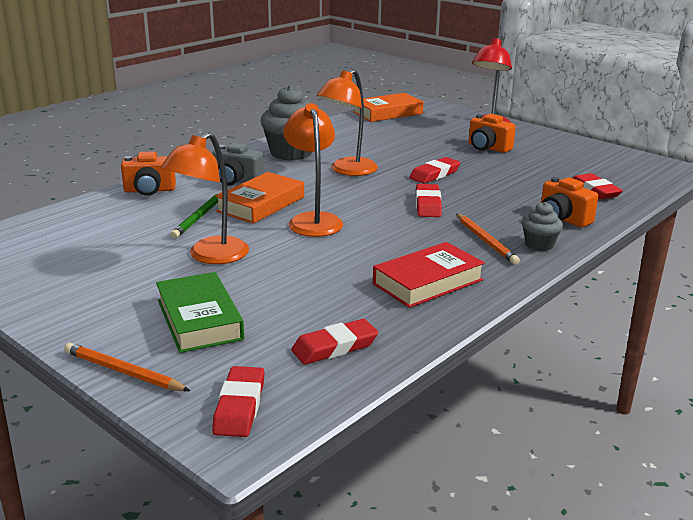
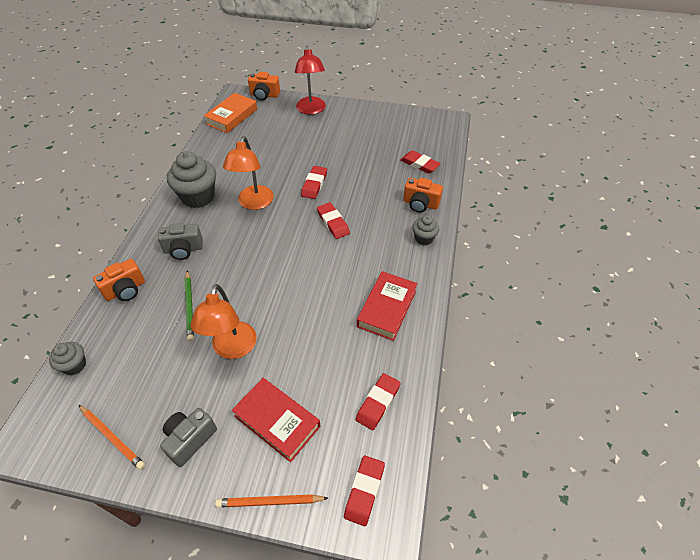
camera: 30 degrees left, 25 degrees up
(48, 221) = (74, 365): none -> grey cupcake
(95, 300) = (190, 439): none -> grey camera
(199, 319) = (277, 421): green book -> red book
(239, 406) = (364, 491): red eraser -> red eraser turned 45 degrees clockwise
(261, 204) = (222, 271): orange book -> none
(313, 220) = (272, 274): orange lamp -> none
(485, 241) = (392, 248): orange pencil -> orange pencil (112, 437)
(488, 148) = (327, 138): orange camera -> orange camera (264, 95)

